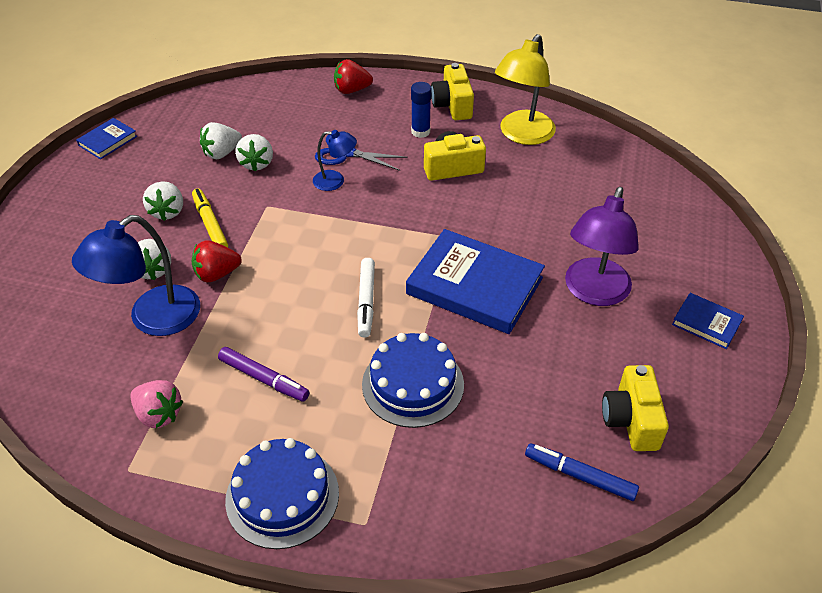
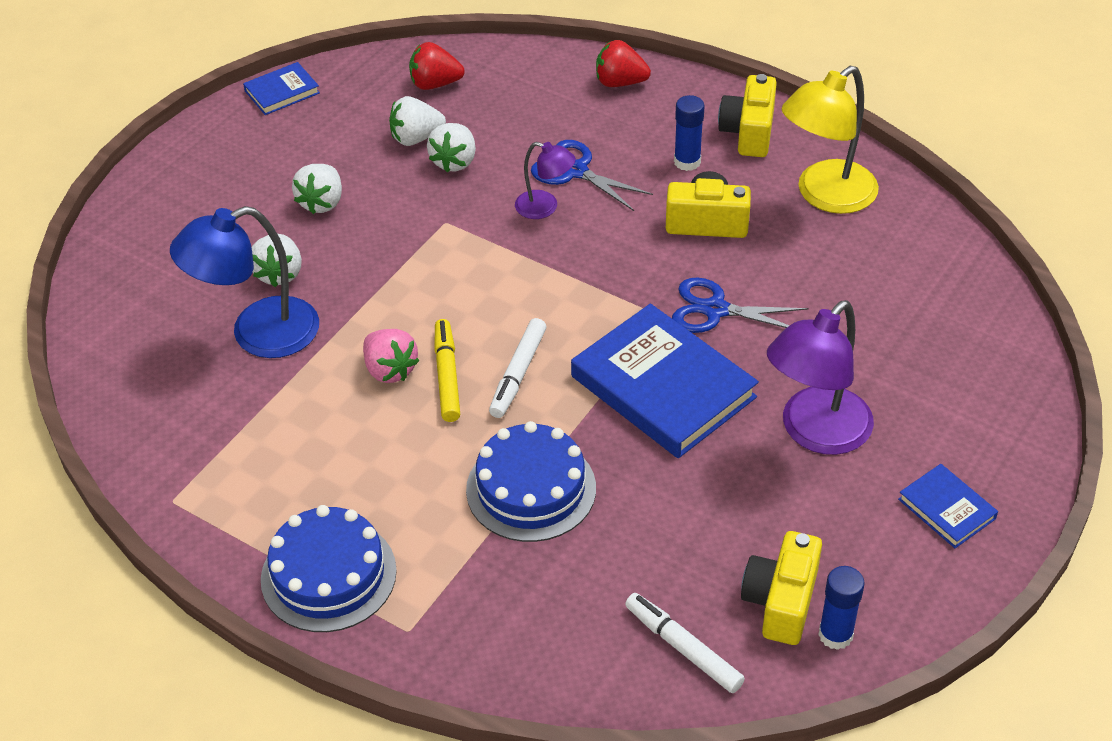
camera: 20 degrees right, 0 degrees up
(159, 414) = (226, 448): pink strawberry -> pink strawberry (390, 370)
(210, 224) = (367, 231): yellow marker -> yellow marker (447, 376)
(217, 274) = (351, 296): red strawberry -> red strawberry (435, 84)
(264, 379) = (359, 437): purple marker -> none
(335, 181) = (545, 207): blue lamp -> purple lamp
(486, 224) = (715, 310): none -> blue scissors
(579, 476) = (683, 648): blue marker -> white marker
(680, 434) = (835, 635): none -> blue glue stick

